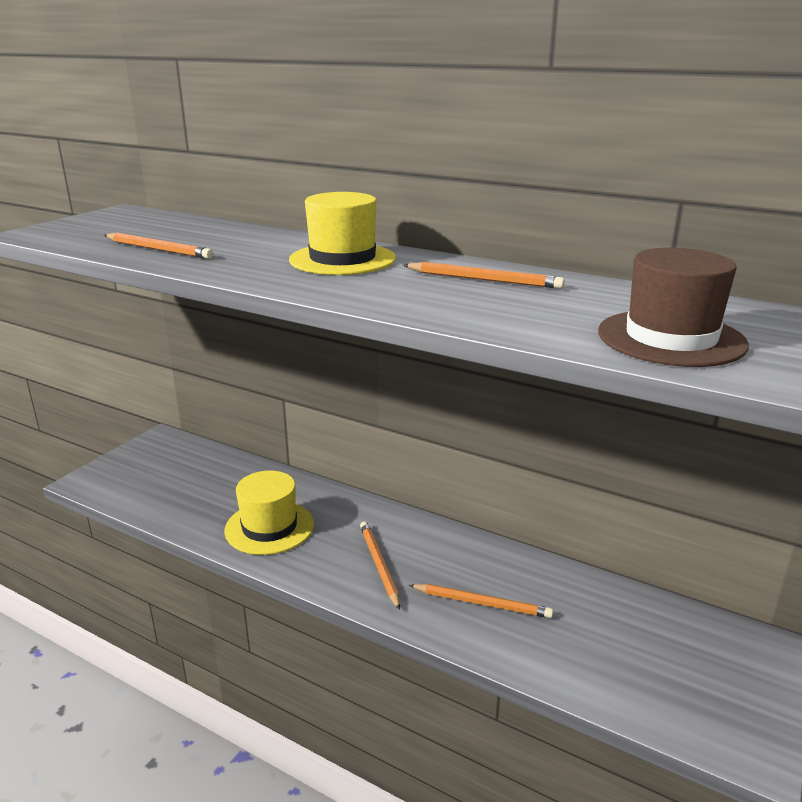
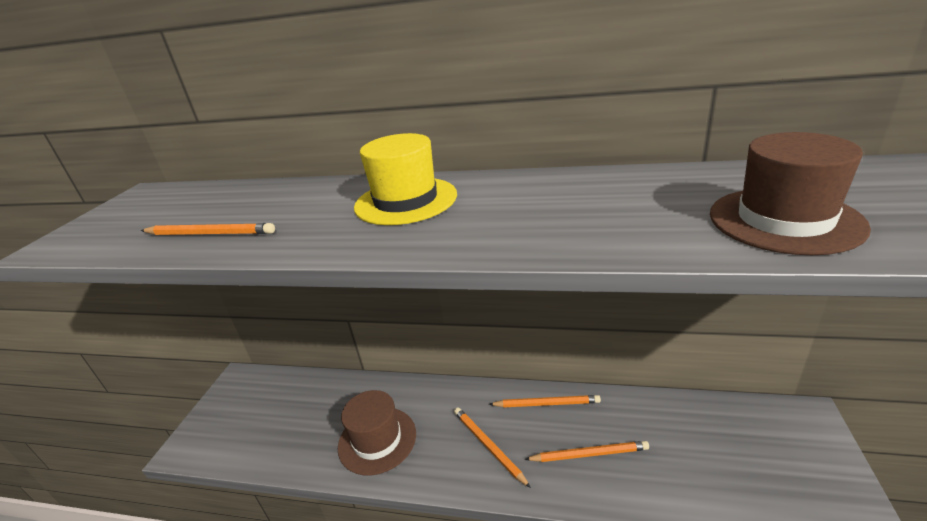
camera: 15 degrees left, 5 degrees up
(269, 527) = (377, 440): yellow hat -> brown hat
(484, 279) = (555, 193): orange pencil -> orange pencil (546, 403)

